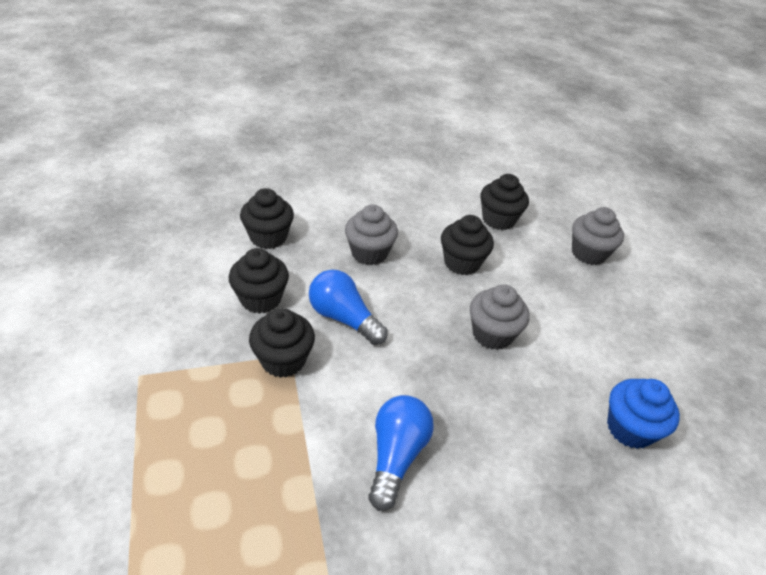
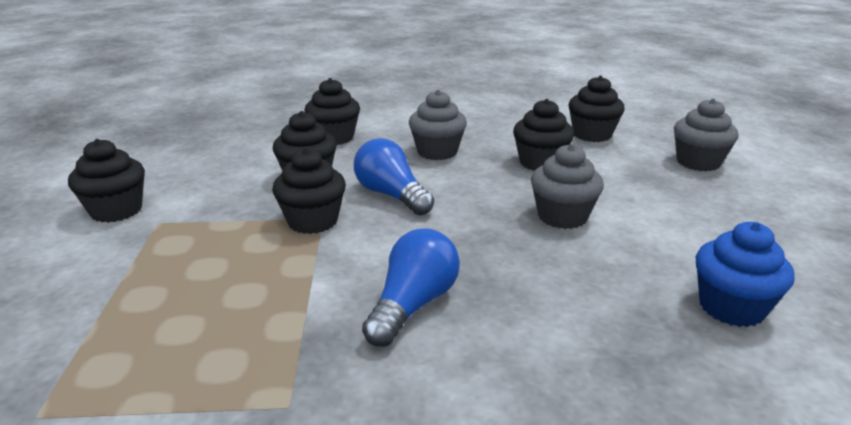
camera: 15 degrees right, 15 degrees down
(90, 362) = (116, 210): none -> black cupcake

